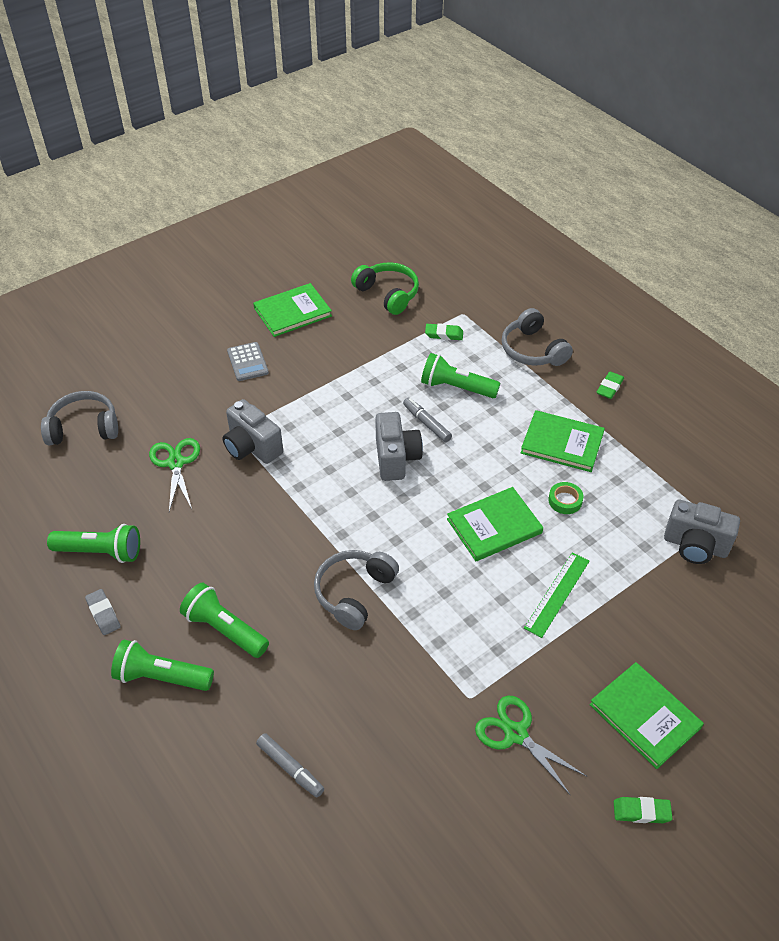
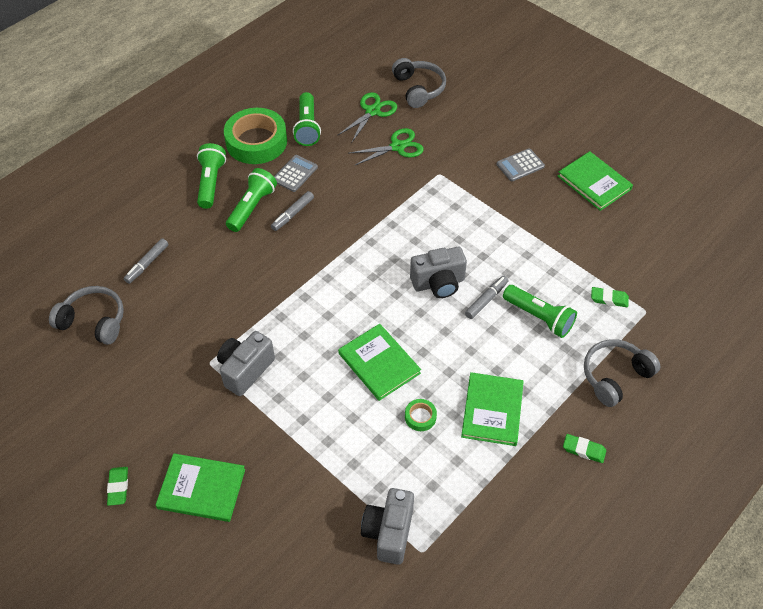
camera: 80 degrees right, 5 degrees up
(103, 614) = (256, 142): grey eraser -> green tape
(181, 575) = (295, 174): none -> grey calculator
(252, 447) = (425, 187): grey camera -> grey camera (245, 370)
(252, 584) = (292, 214): none -> grey marker
(354, 593) = (294, 276): grey headphones -> grey headphones (94, 321)
(388, 294) = (648, 247): green headphones -> none
(444, 334) = (609, 299): green eraser -> green eraser turned 75 degrees counterclockwise
(456, 387) = (539, 317): green flashlight -> green flashlight turned 120 degrees clockwise
(516, 734) = (180, 396): green scissors -> green scissors (372, 111)
(557, 594) = (314, 416): green ruler -> none
(645, 716) = (201, 489): green book -> green book turned 60 degrees clockwise

